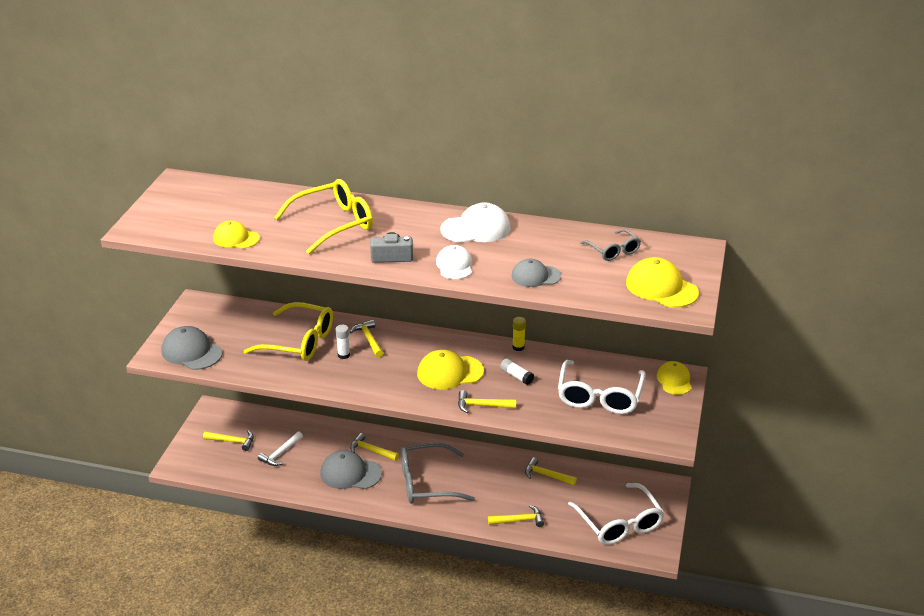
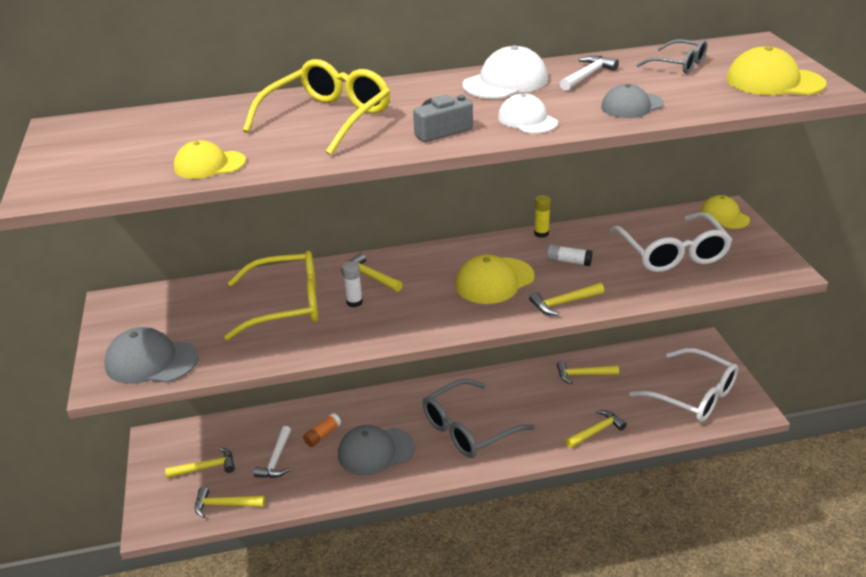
camera: 25 degrees left, 0 degrees up
(323, 448) = (322, 435): none -> orange glue stick
(371, 450) = (380, 417): yellow hammer -> yellow hammer (225, 505)
(537, 240) = (587, 75): none -> white hammer

